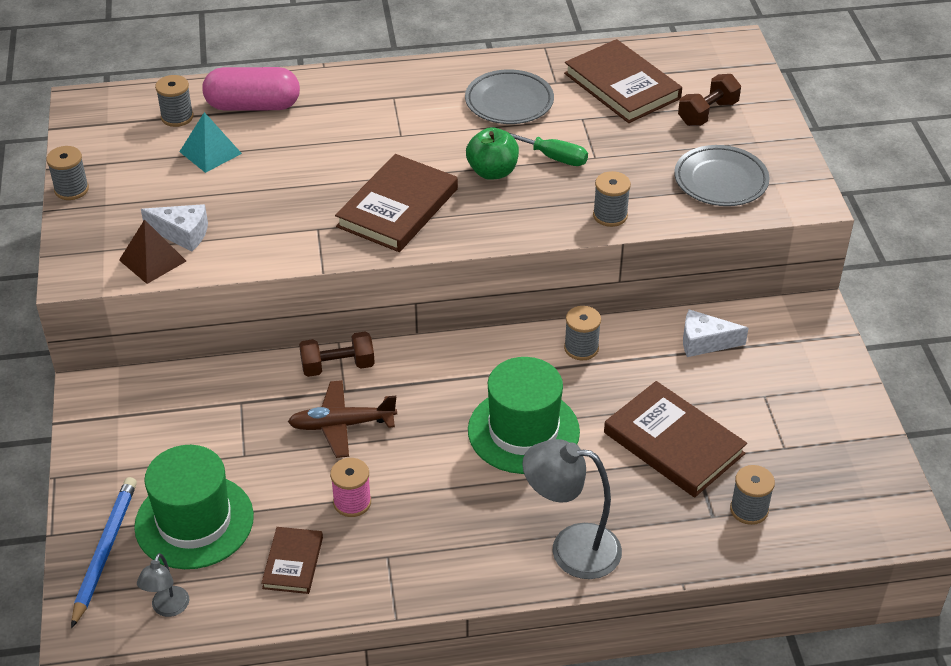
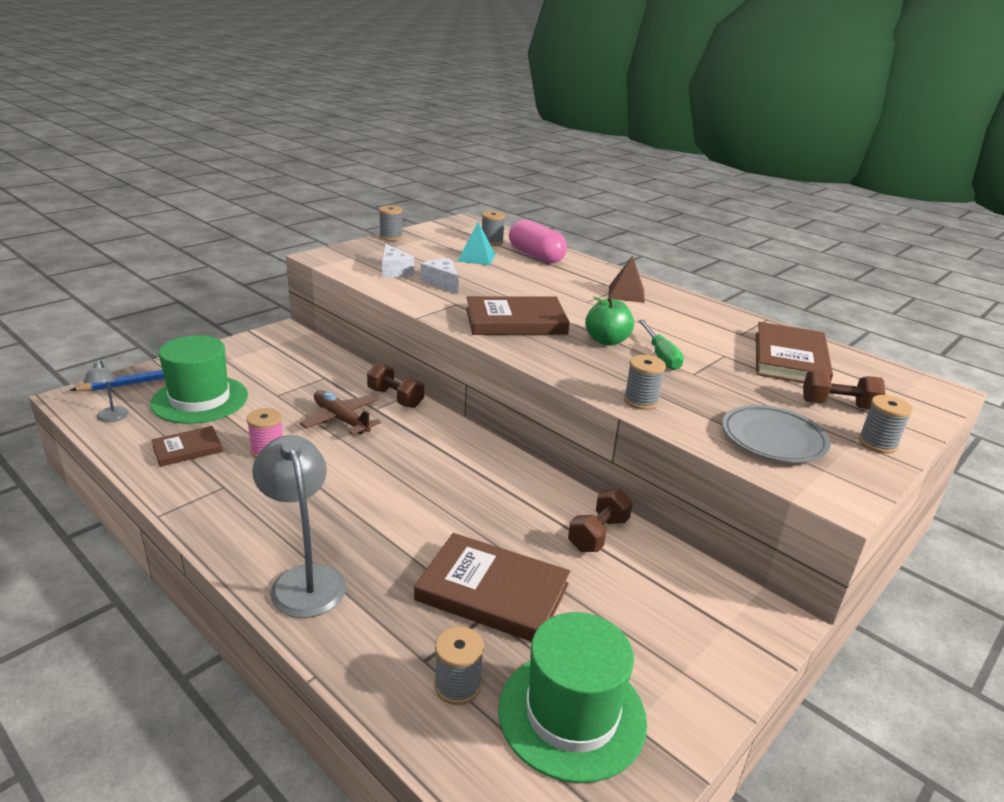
camera: 50 degrees right, 15 degrees down
(152, 260) = (360, 270): brown pyramid -> brown pyramid (626, 294)
(168, 608) = (111, 418): grey lamp -> grey lamp turned 75 degrees counterclockwise
(509, 102) = (687, 324): grey plate -> none
(523, 431) = (418, 500): green hat -> green hat (572, 714)
(581, 348) = (542, 494): grey spool -> grey spool (877, 443)
(659, 345) = (598, 534): none -> brown dumbbell
(673, 443) = (492, 592): brown book -> brown book turned 75 degrees counterclockwise
(704, 342) = (637, 560): white cheese -> white cheese (442, 283)

